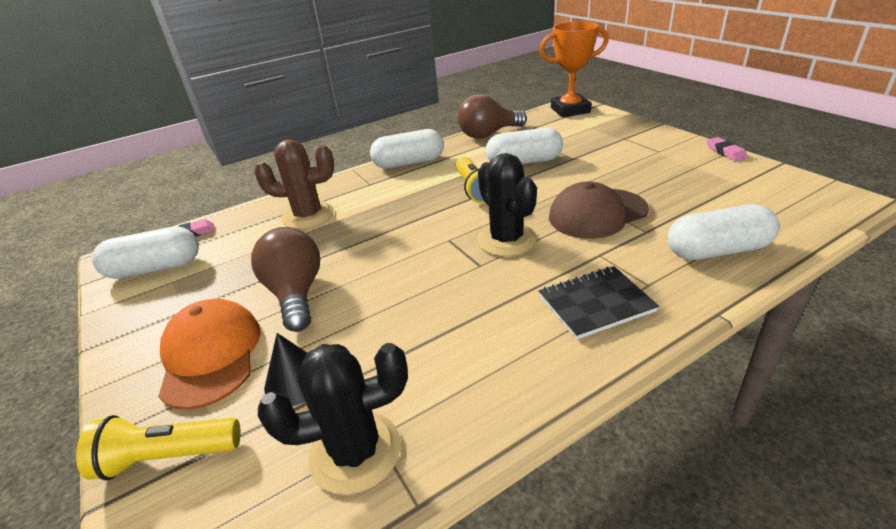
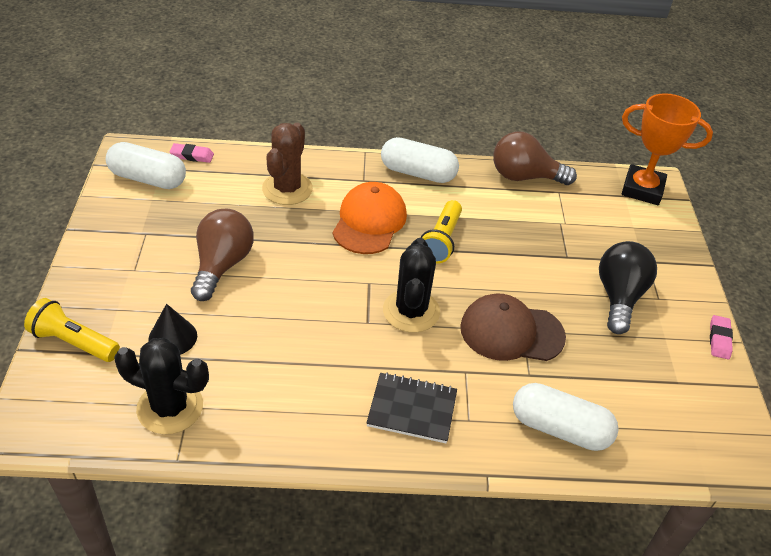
camera: 25 degrees right, 10 degrees up
(211, 355) = (137, 284): orange cap -> orange cap (369, 222)
(308, 216) = (287, 189): brown cactus -> brown cactus turned 75 degrees clockwise
(524, 162) = (517, 234): white capsule -> none
(636, 161) = (619, 297): none -> black light bulb

